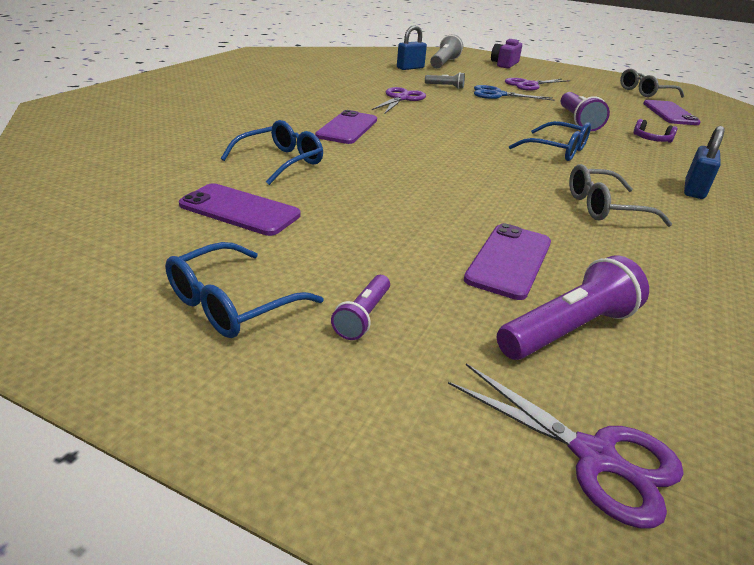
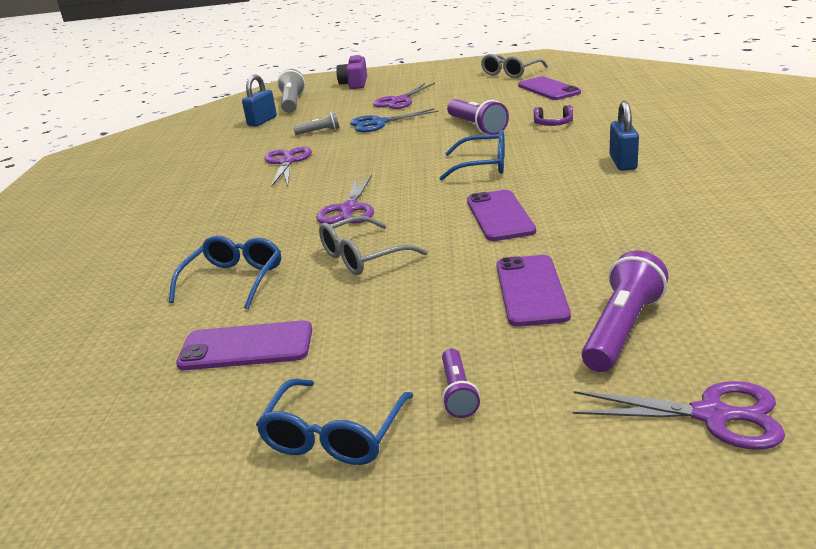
camera: 20 degrees left, 5 degrees down
(347, 128) = (264, 216): purple phone -> purple phone (499, 216)
(415, 144) = (349, 209): none -> purple scissors
(604, 207) = (566, 208): grey glasses -> grey glasses (363, 257)

